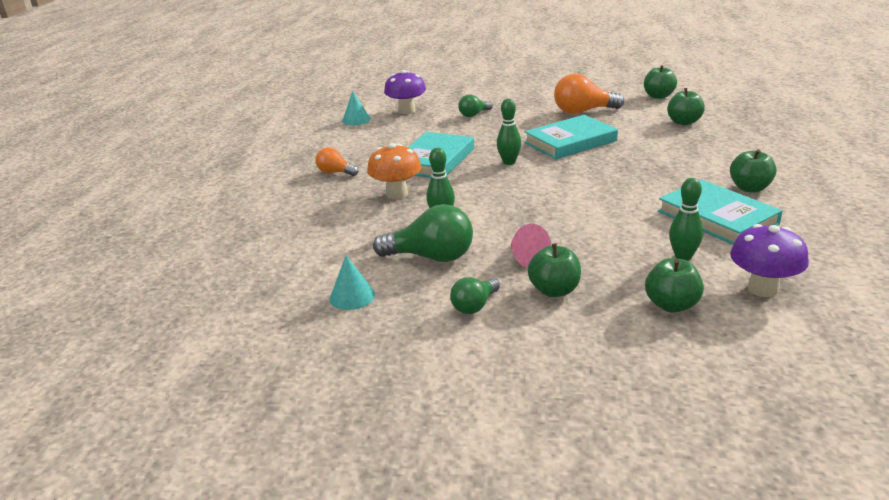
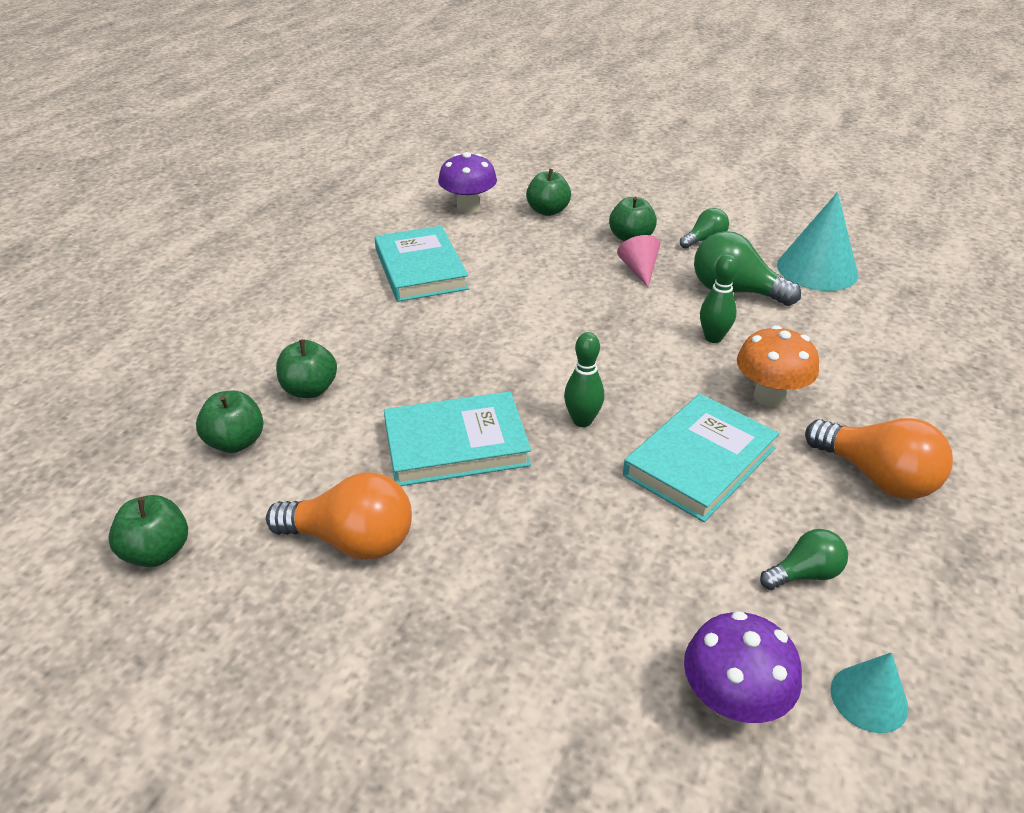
camera: 165 degrees left, 10 degrees up
(335, 172) = (877, 477): orange light bulb -> orange light bulb, size x1.74
(352, 296) = (817, 269): turquoise cone -> turquoise cone, size x1.82
(474, 115) = (574, 613): green light bulb -> green light bulb (804, 574)
(683, 257) = (498, 241): green bowling pin -> none
(750, 188) = (339, 294): green apple -> green apple (310, 390)

